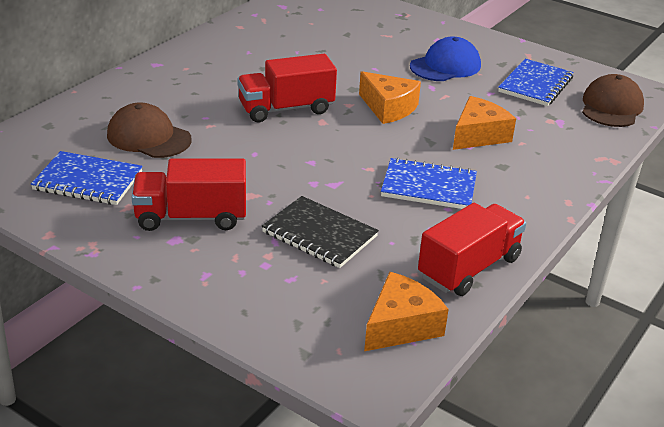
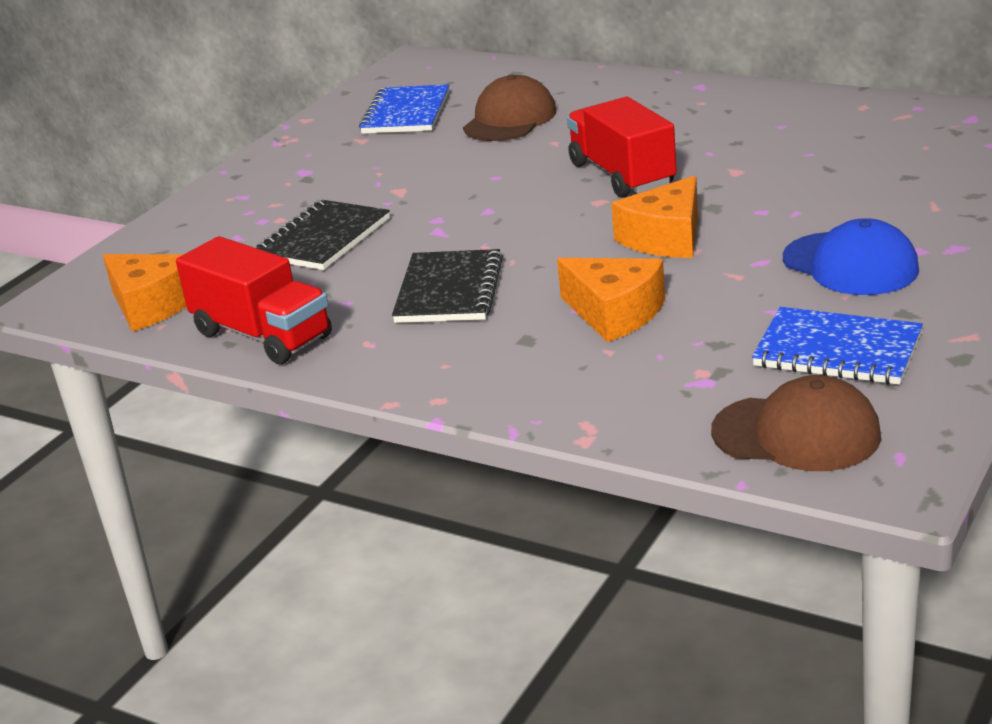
camera: 90 degrees right, 5 degrees down
(191, 217) = (347, 170): red truck -> none
(428, 187) = (449, 290): blue notebook -> black notebook

